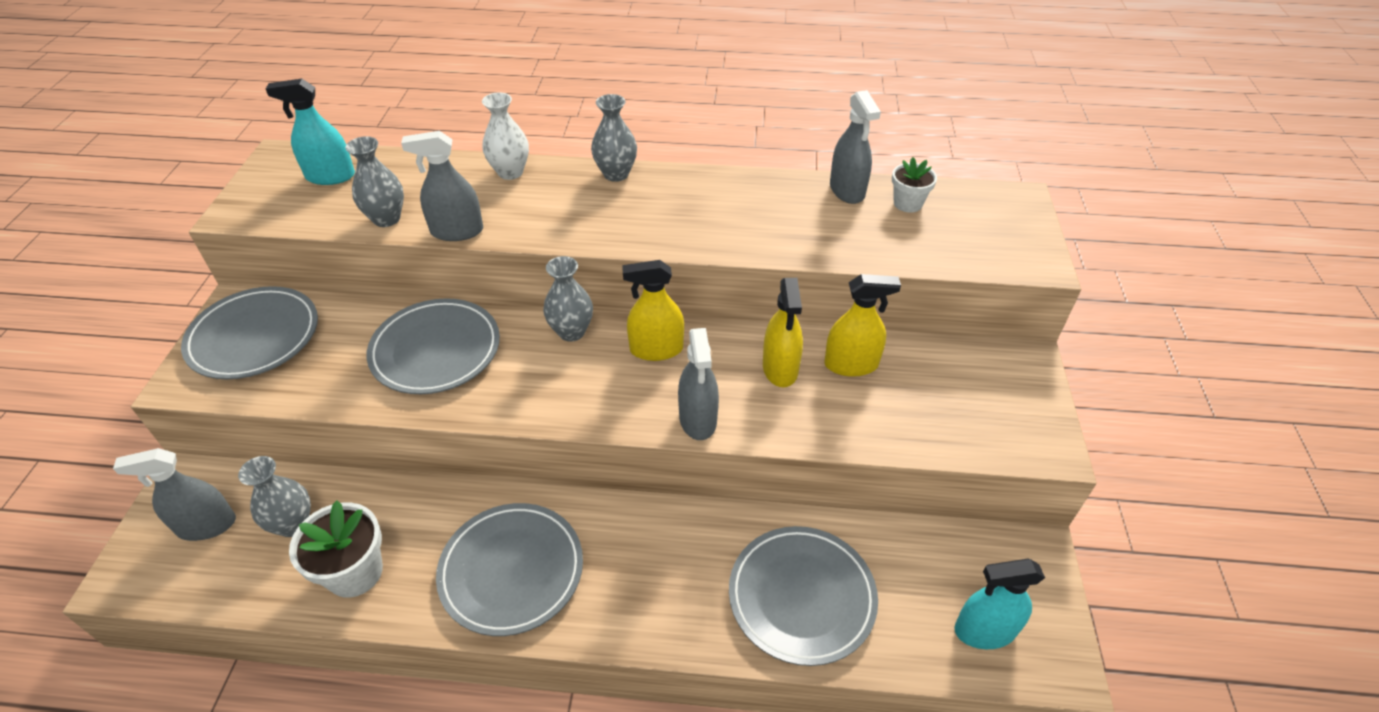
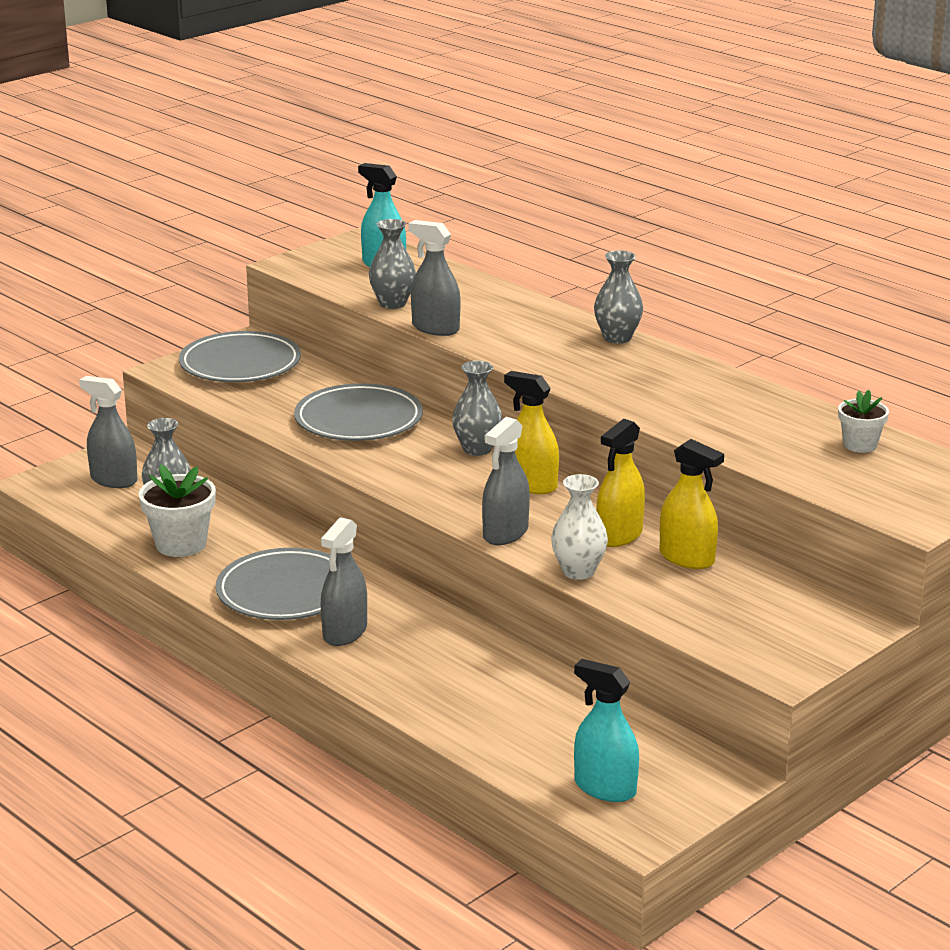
camera: 40 degrees right, 20 degrees down
(510, 172) = (529, 308): white vase -> white vase (578, 571)
(801, 597) = (482, 702): grey plate -> none
(847, 190) = (815, 417): grey spray bottle -> grey spray bottle (345, 632)

